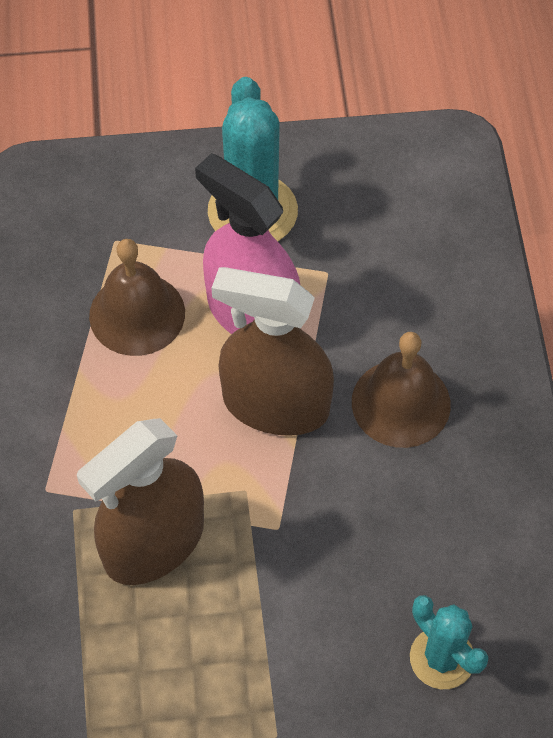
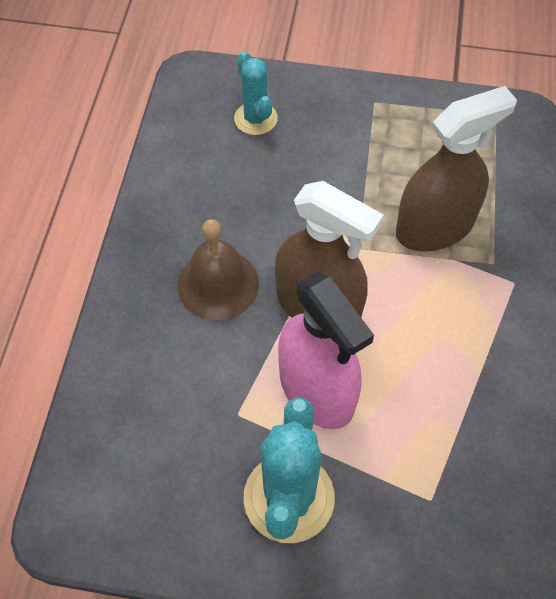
camera: 165 degrees left, 0 degrees up
(137, 314) = (420, 415): brown bell -> none

